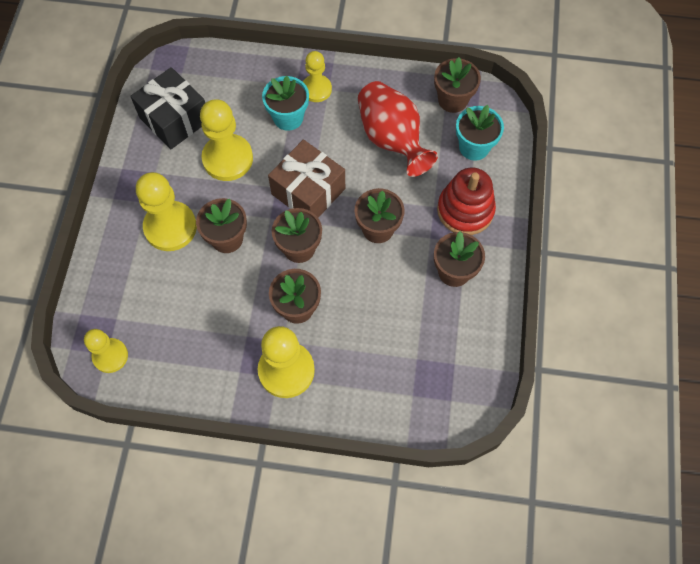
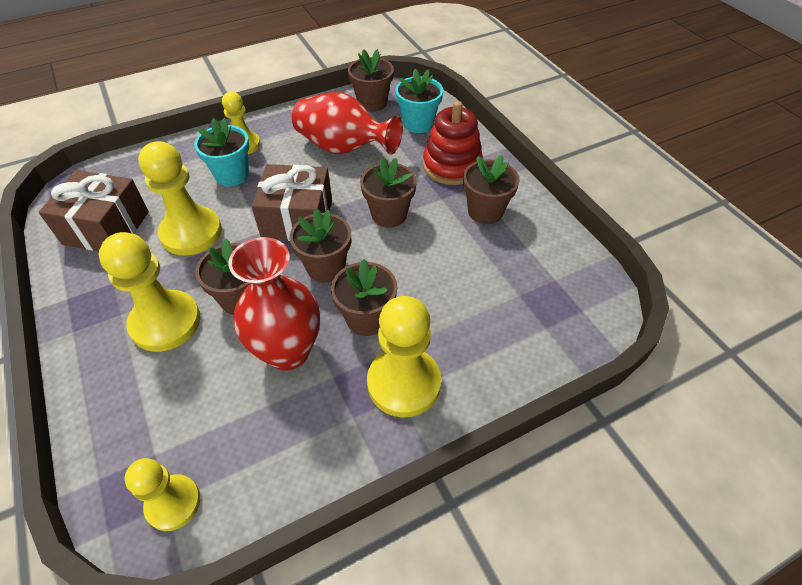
camera: 35 degrees left, 15 degrees down
(174, 119) = (106, 228): black gift -> brown gift
(231, 299) = (288, 351): none -> red vase

